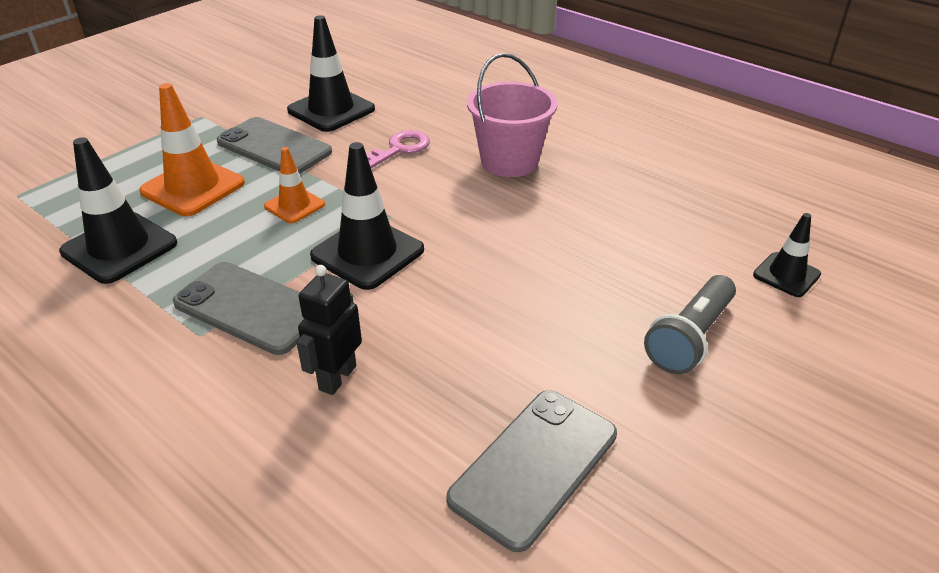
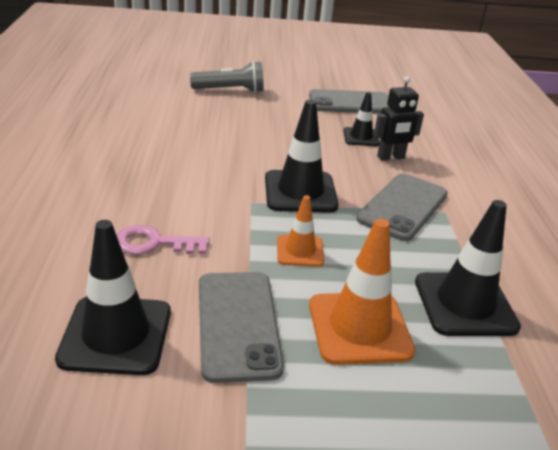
camera: 135 degrees left, 5 degrees down
(250, 308) = (403, 207): grey phone -> grey phone turned 45 degrees clockwise
(509, 161) = (115, 183): pink bucket -> none
(786, 275) = (148, 78): black traffic cone -> black traffic cone (361, 137)

